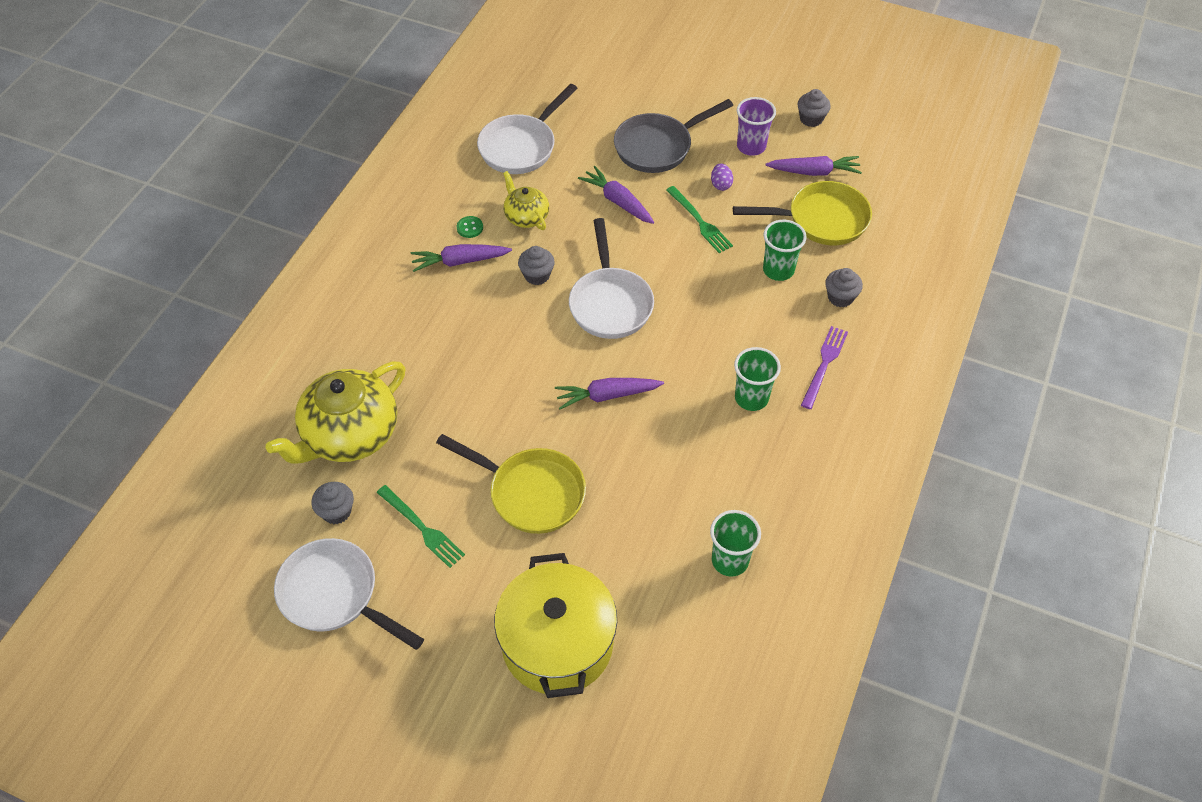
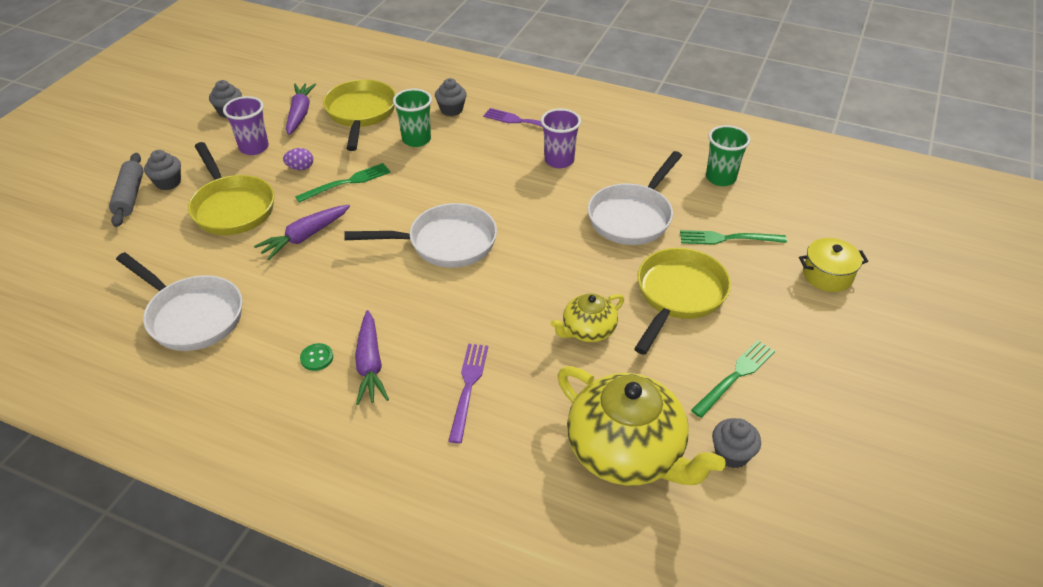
camera: 90 degrees left, 10 degrees down
(335, 595) = (833, 445): white pan -> white pan (632, 216)
(429, 327) = (468, 387): none -> purple fork
(526, 216) = (310, 308): yellow teapot -> yellow teapot (588, 330)
(537, 275) = (401, 297): grey cupcake -> grey cupcake (168, 182)
(557, 643) = (827, 275): yellow pot -> yellow pot, size x0.50
(607, 396) = (560, 245): purple carrot -> none
(619, 551) = (727, 238): none -> green fork
(658, 147) = (232, 207): grey pan -> yellow pan
(671, 79) = (130, 196): none -> grey rolling pin
(751, 398) = (559, 160): green cup -> purple cup

